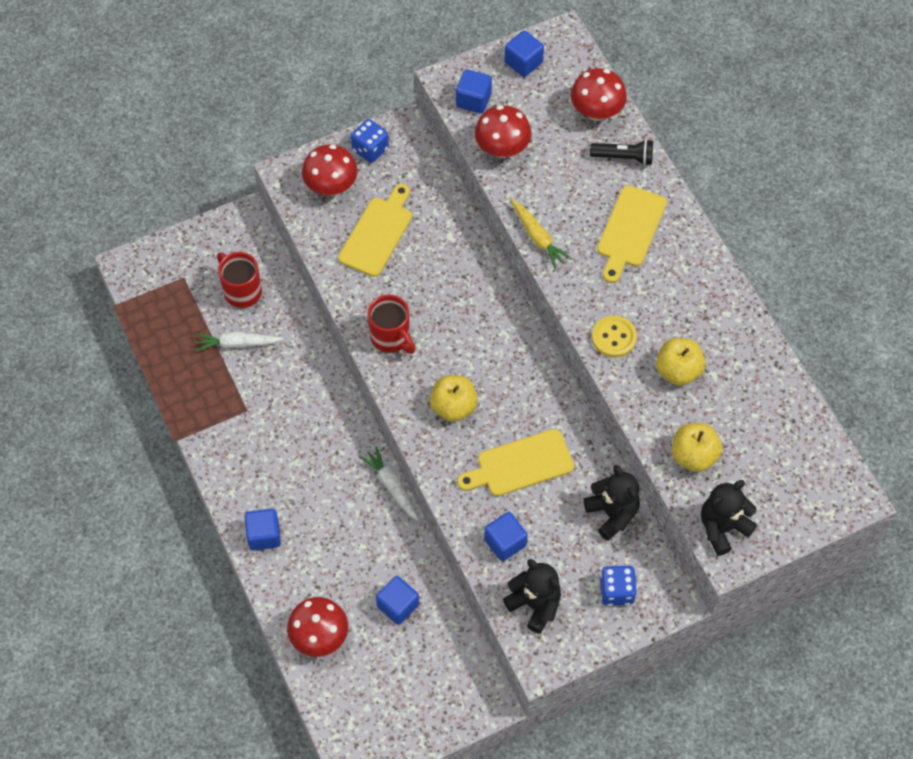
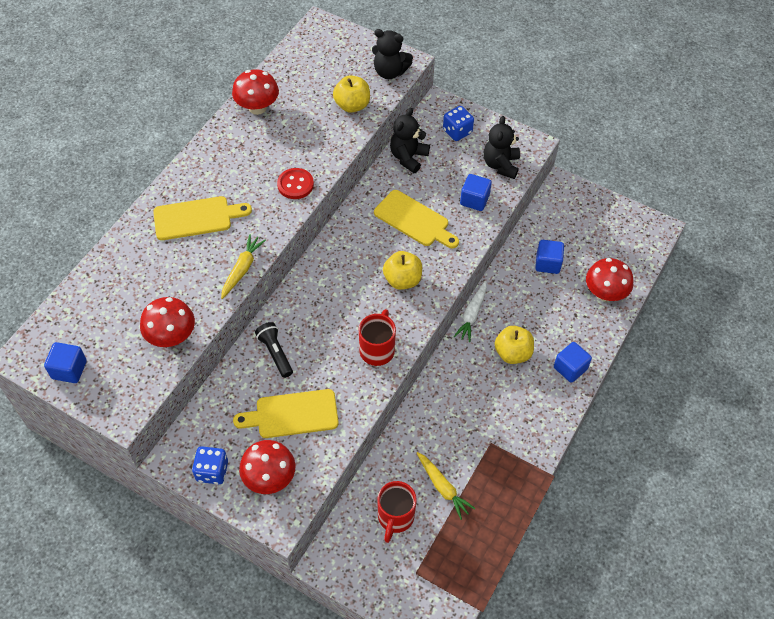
camera: 125 degrees left, 5 degrees down
(238, 344) = (442, 487): white carrot -> yellow carrot
(473, 100) = (133, 384): blue cube -> none
(596, 111) = (93, 293): red mushroom -> red mushroom (257, 107)
(614, 337) = (295, 184): yellow button -> red button
(624, 157) = (129, 253): black flashlight -> black flashlight (275, 353)
(678, 371) = (295, 140): yellow apple -> yellow apple (512, 353)

